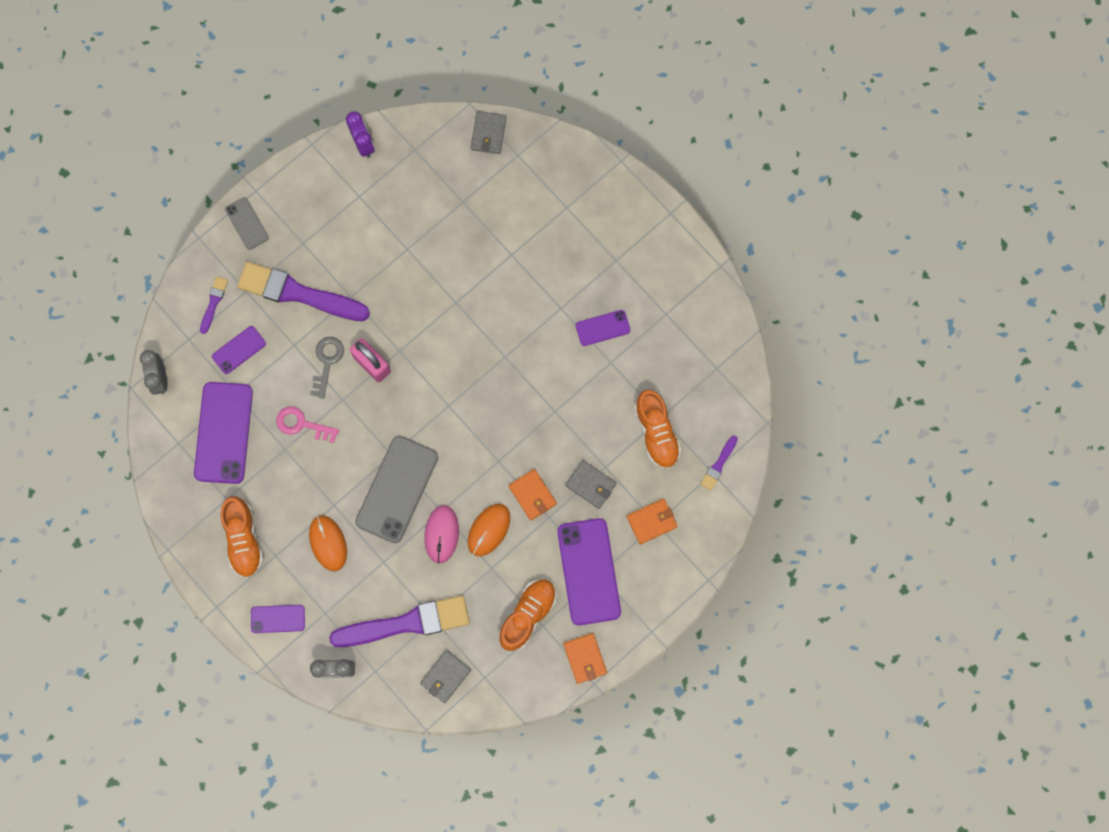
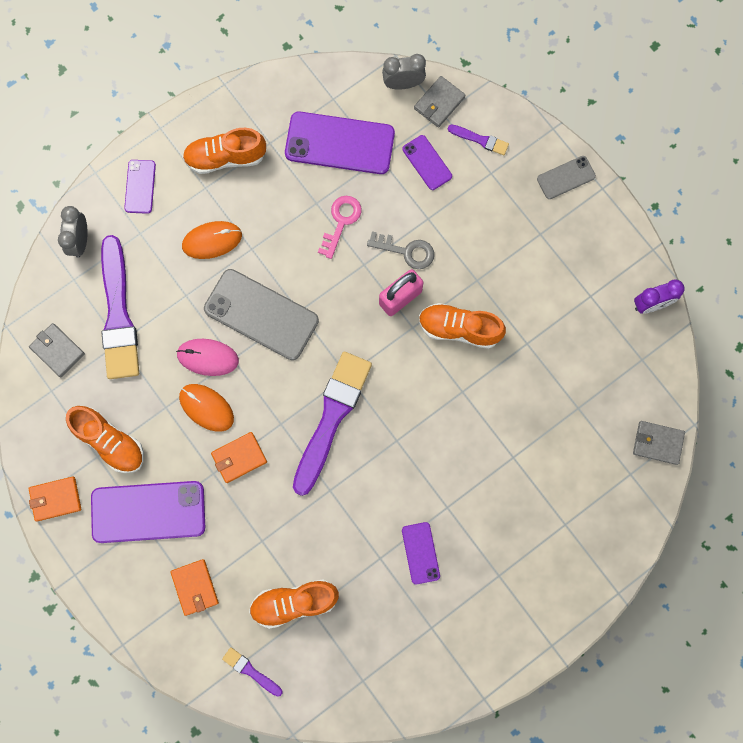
camera: 95 degrees right, 0 degrees up
(298, 293) = (484, 226): purple brush -> purple brush (331, 417)
(398, 309) = (459, 329): none -> orange shoe
(591, 485) = (243, 523): grey wallet -> grey wallet (439, 103)

